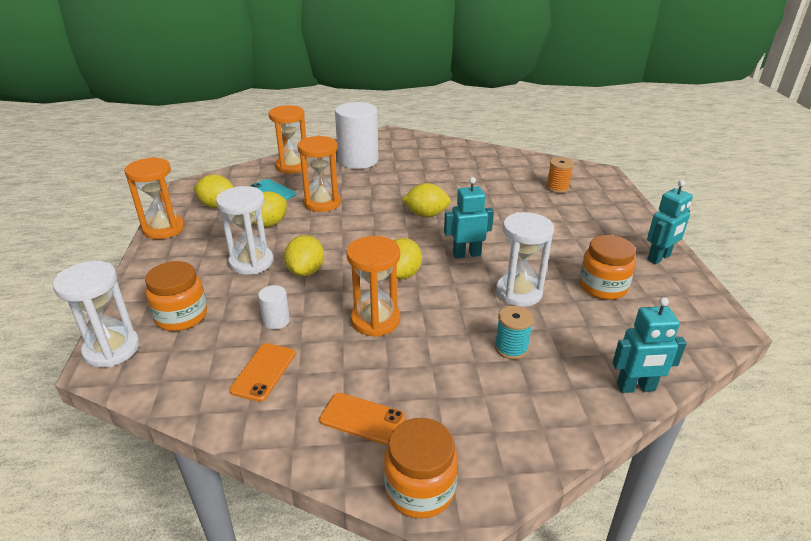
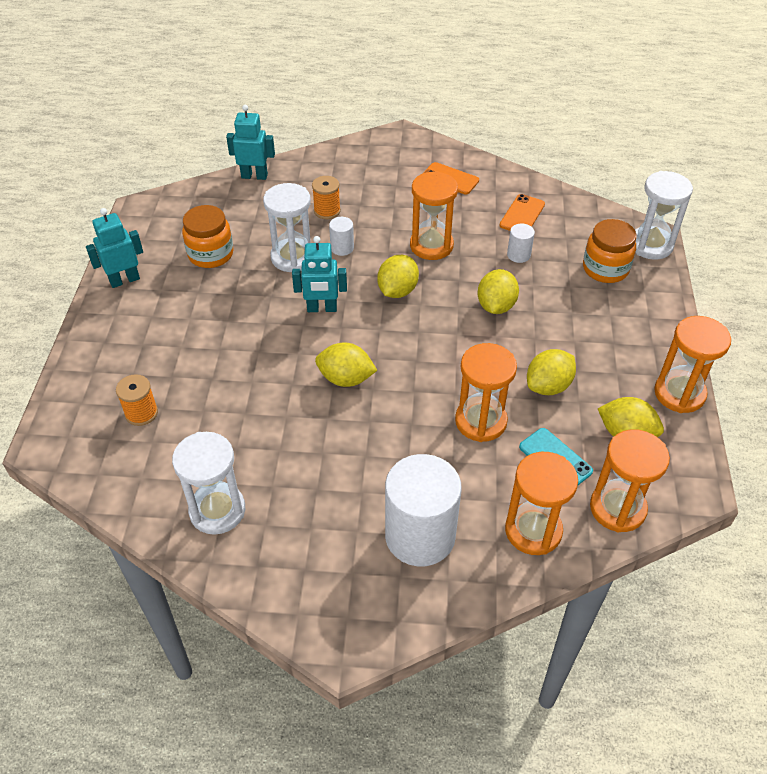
camera: 170 degrees left, 15 degrees up
(238, 177) = (617, 508): none -> orange hourglass
(251, 262) = (556, 325): white hourglass -> white hourglass (217, 510)
(420, 489) = (420, 143): orange jar -> none
(472, 307) = (342, 248): none -> white cylinder
(511, 348) = (327, 211): turquoise spool -> orange spool

